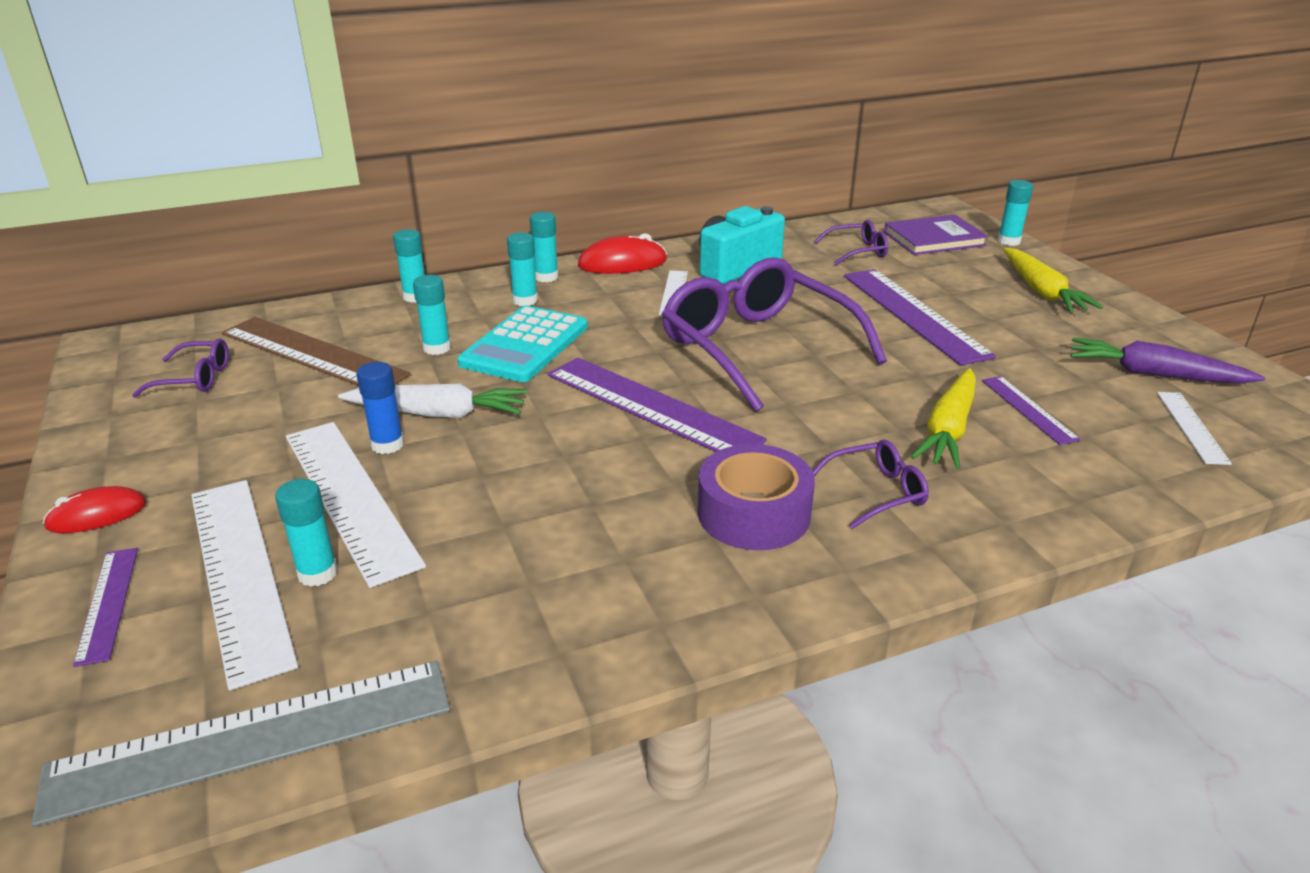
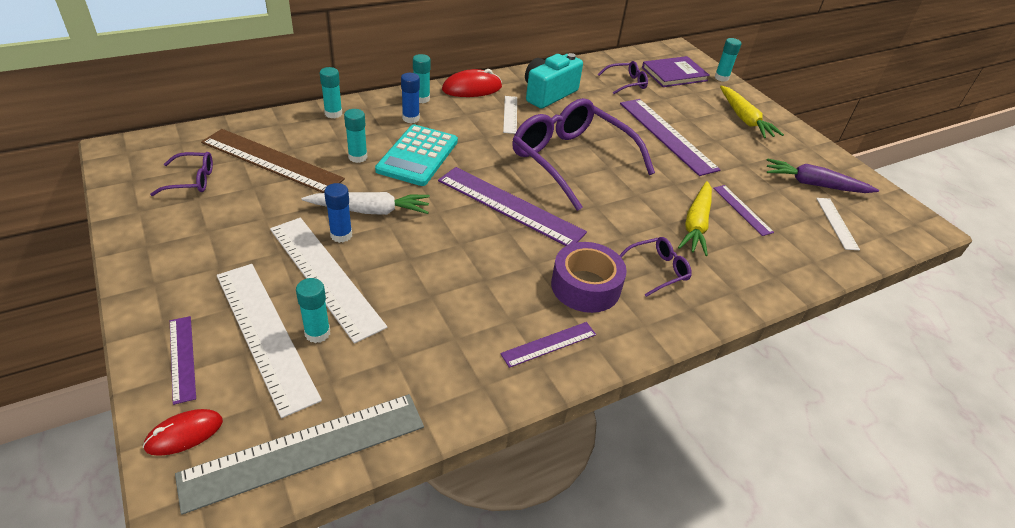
camera: 10 degrees left, 10 degrees up
(97, 515) = (154, 291): red mouse -> red mouse (184, 434)
(525, 300) = (410, 118): turquoise glue stick -> blue glue stick
(680, 594) = (549, 344): none -> purple ruler

